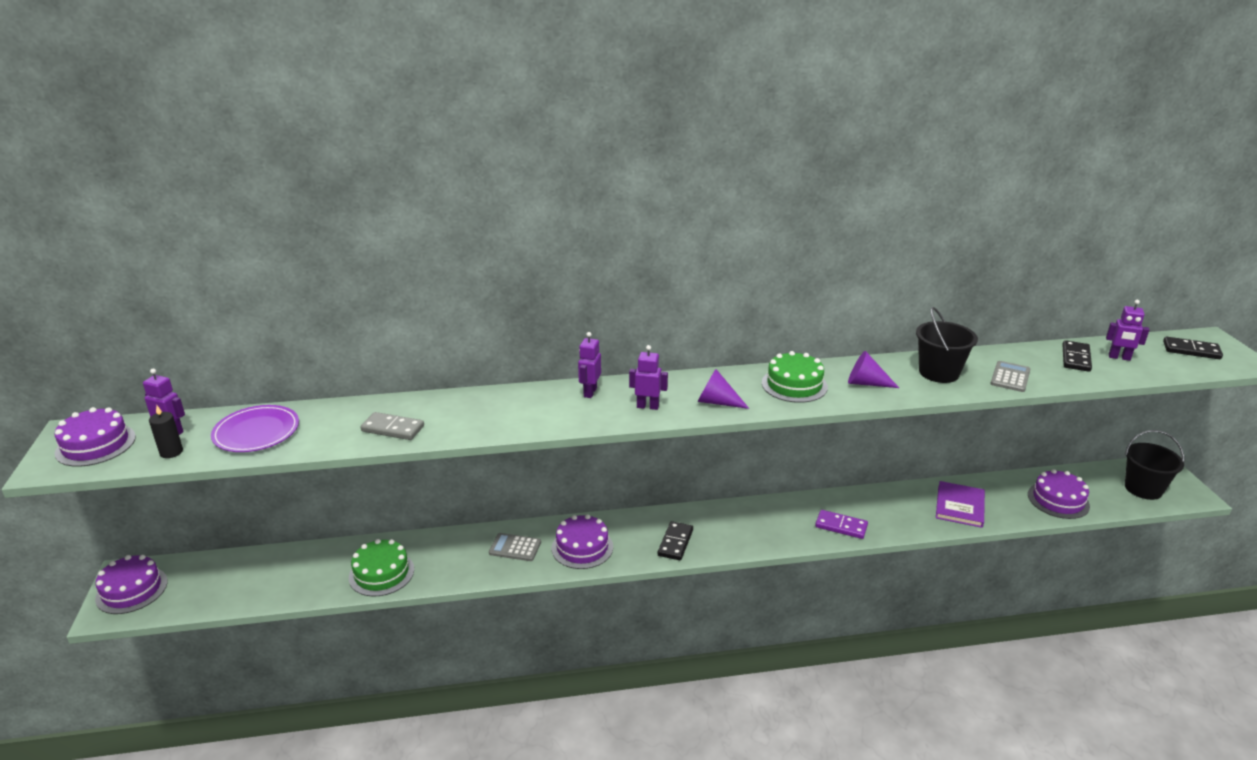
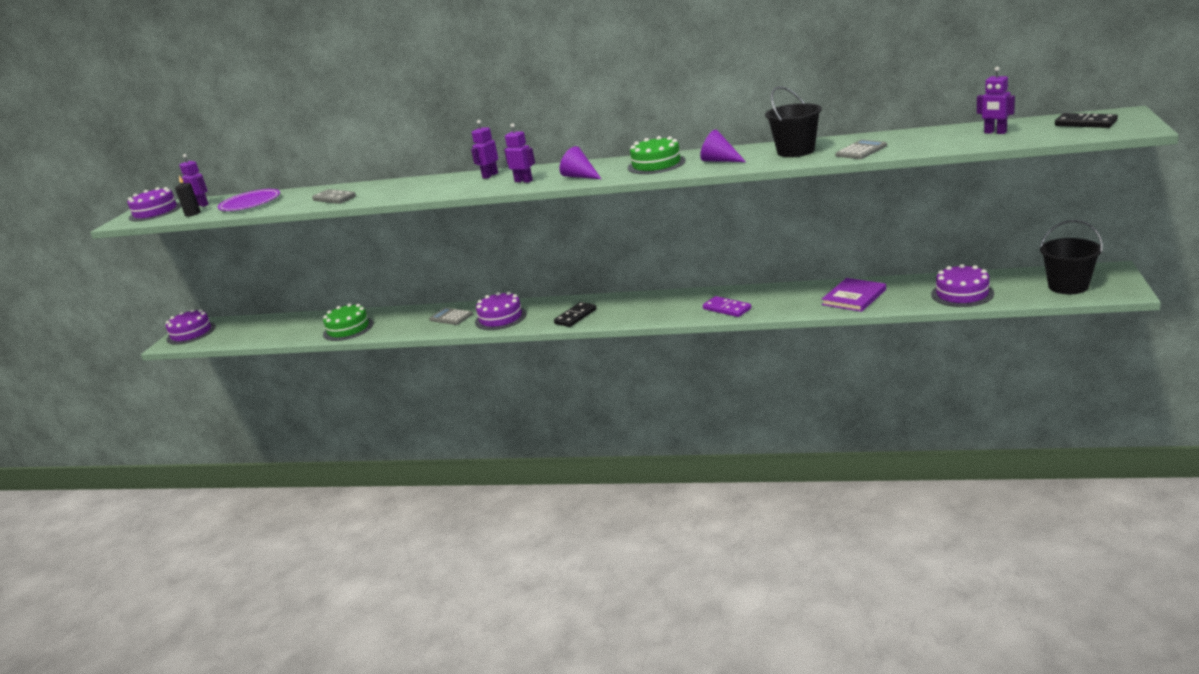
camera: 25 degrees right, 5 degrees down
(1075, 358) = (947, 135): black domino -> none

